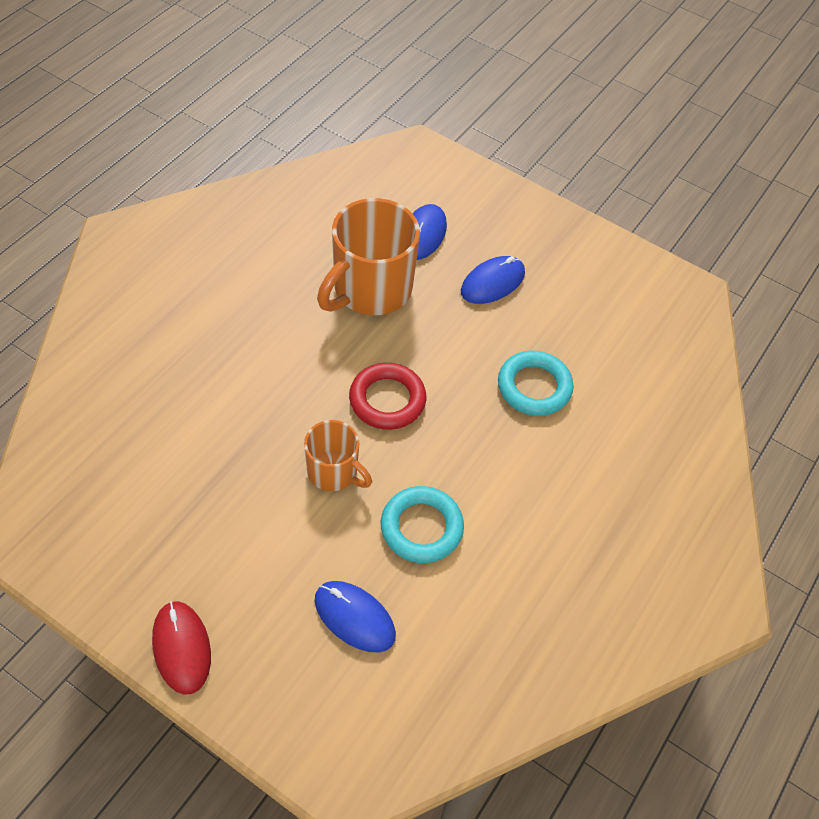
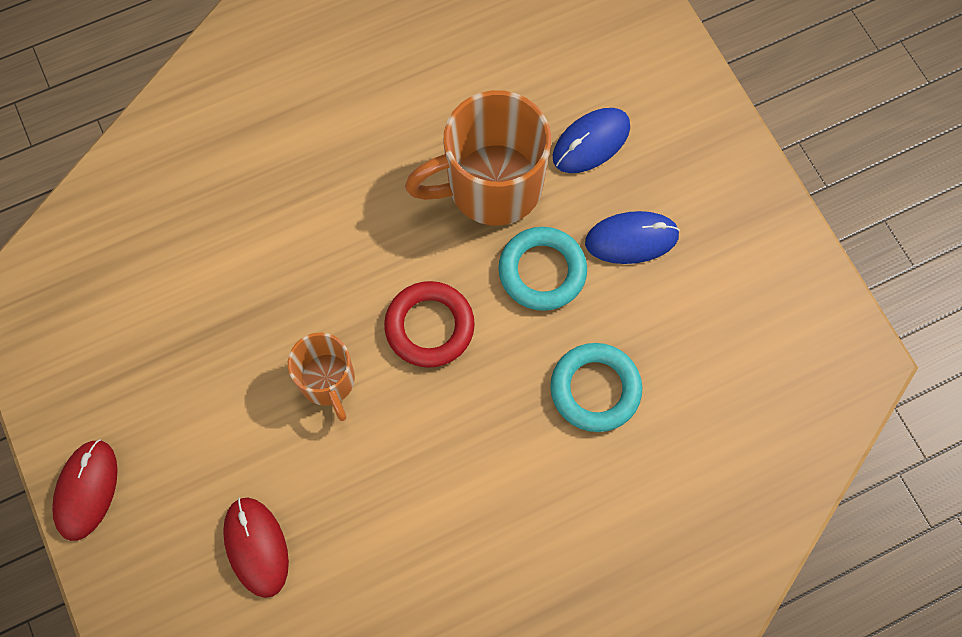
camera: 35 degrees right, 15 degrees up
(354, 617) = (256, 547): blue mouse -> red mouse
(421, 528) = (377, 488): turquoise ring -> turquoise ring (542, 271)

